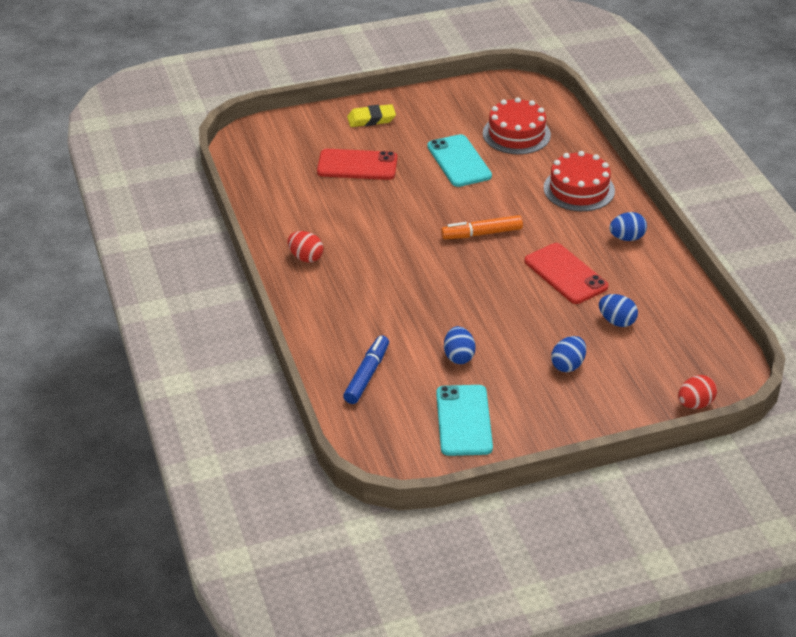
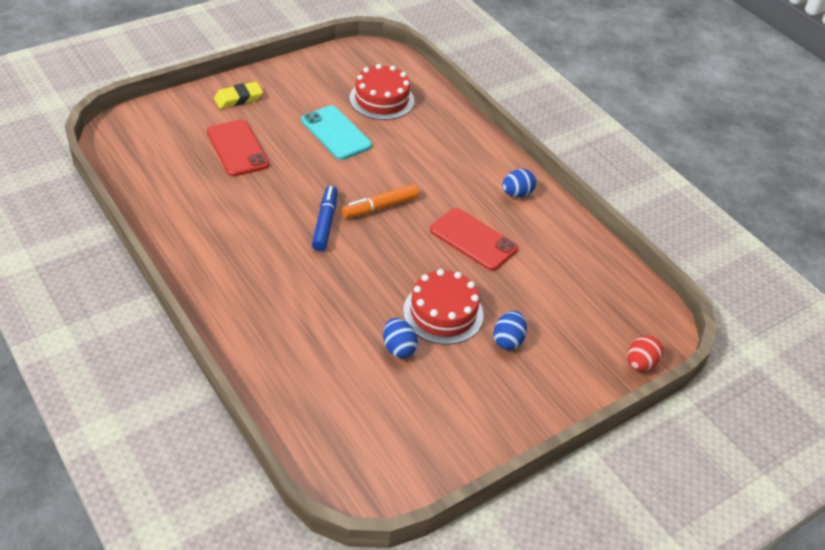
camera: 20 degrees left, 5 degrees up
(305, 257) = (210, 257): red egg -> none
(357, 165) = (237, 148): red phone -> red phone turned 75 degrees clockwise
(367, 375) = (310, 386): blue marker -> blue marker (325, 223)
(464, 420) = (426, 423): turquoise phone -> none
(579, 189) = (456, 149): red cake -> red cake (443, 313)
(616, 321) = (537, 284): blue egg -> none

